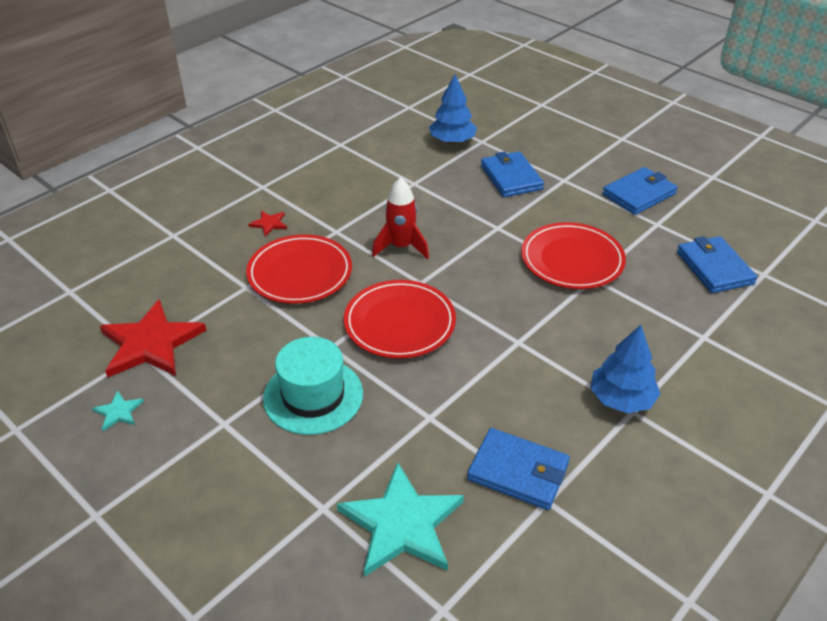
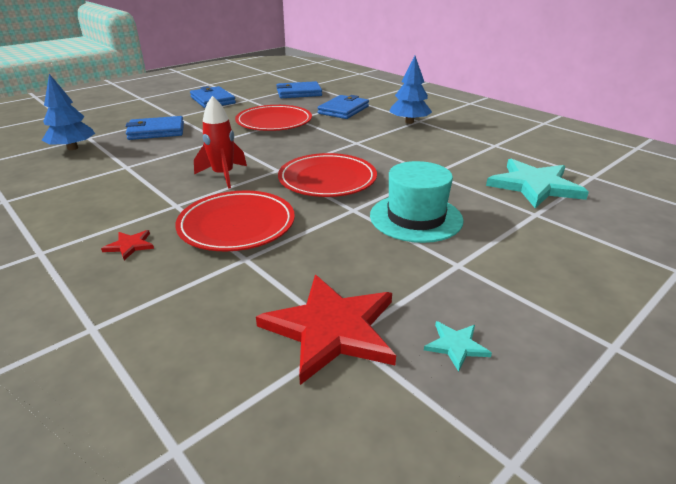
camera: 85 degrees left, 10 degrees down
(518, 472) = (475, 150): blue wallet -> blue wallet (343, 110)

